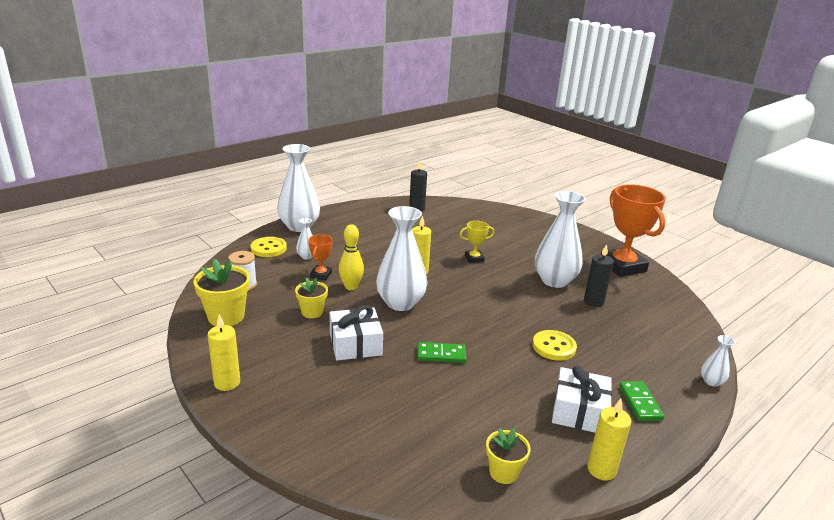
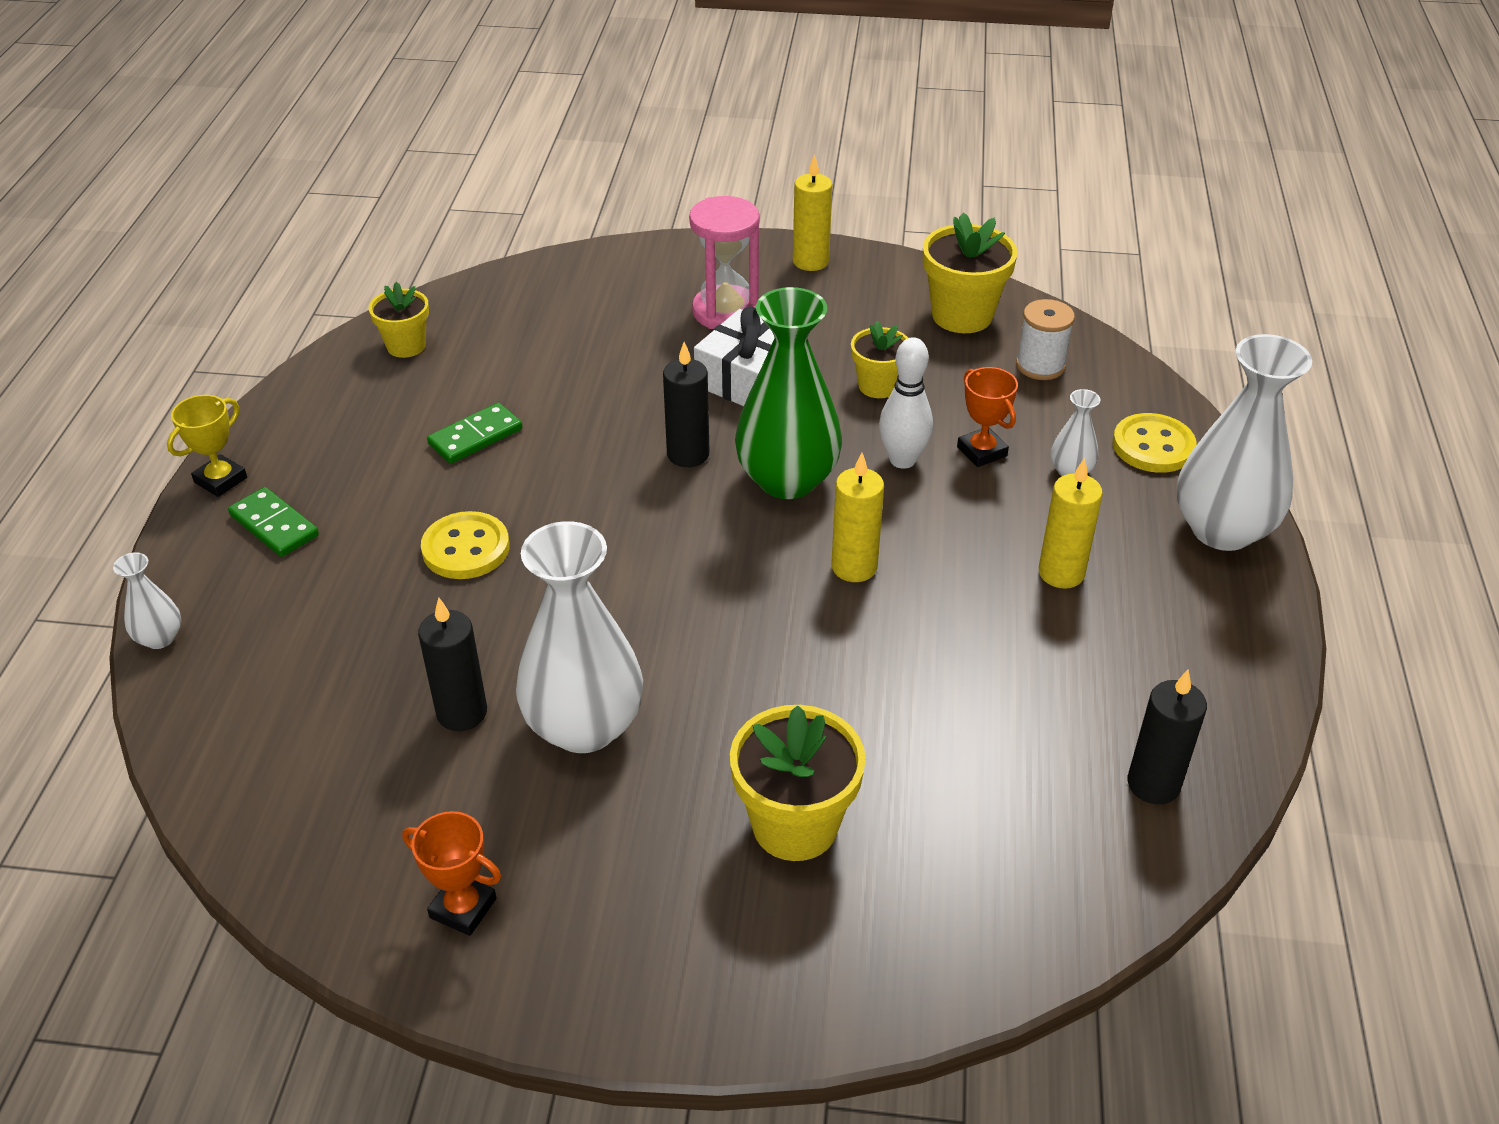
camera: 140 degrees right, 15 degrees up
(312, 382) = (725, 312): none -> pink hourglass
(351, 287) = (902, 460): yellow bowling pin -> white bowling pin
(400, 303) = (787, 480): white vase -> green vase
(424, 331) = (688, 454): none -> black candle
(441, 355) = (620, 433): green domino -> green domino (475, 437)
(474, 258) = (805, 680): yellow trophy -> yellow trophy (220, 480)
(515, 240) = (795, 825): none -> yellow flower pot
(579, 411) = (359, 462): white gift -> none
(601, 470) = (292, 407): yellow candle -> yellow candle (1061, 573)
(622, 266) = (463, 908): orange trophy -> orange trophy, size x0.47

